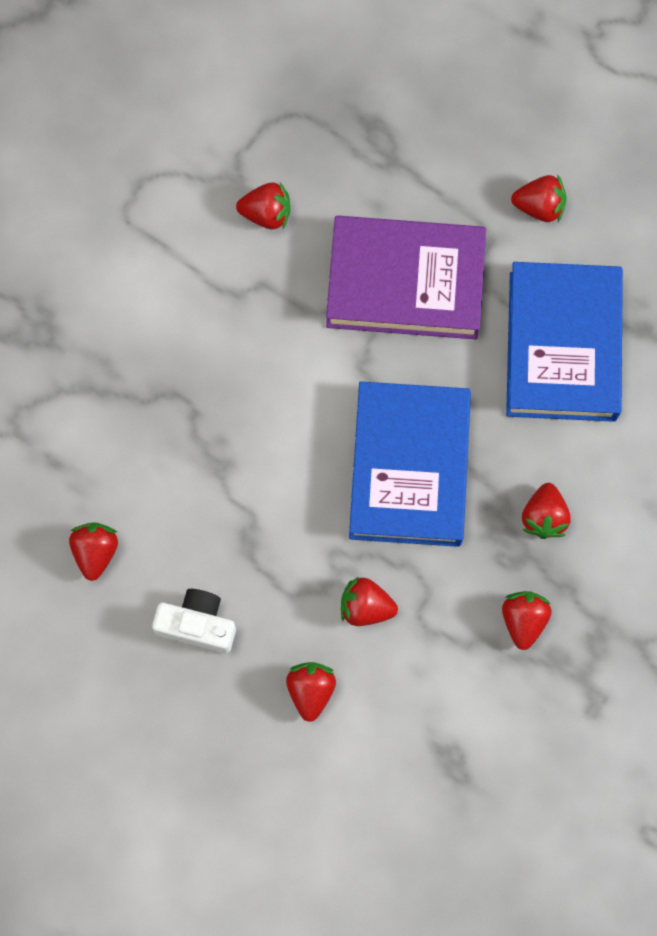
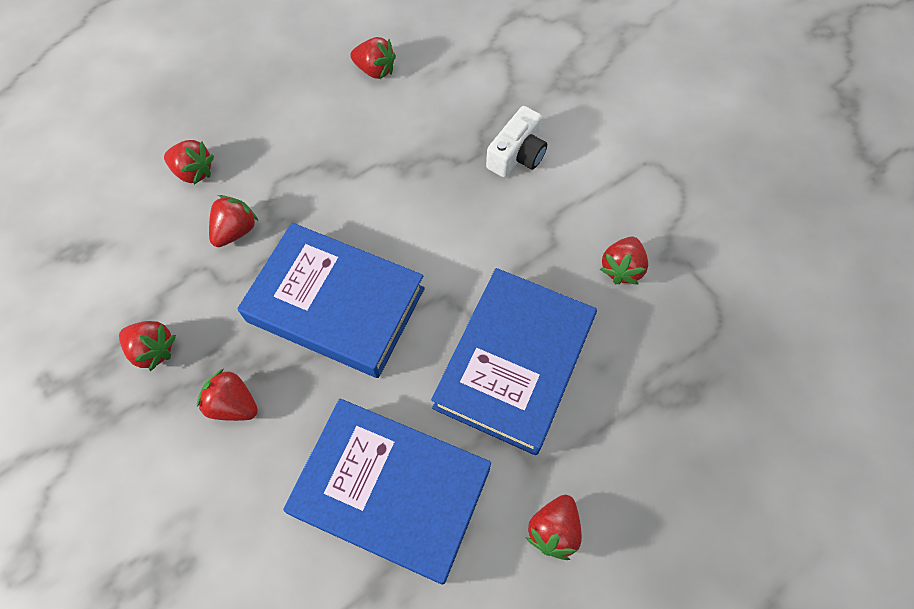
camera: 110 degrees right, 10 degrees down
(197, 624) = (287, 115): white camera -> white camera (517, 155)
(405, 282) = (514, 364): purple book -> blue book

